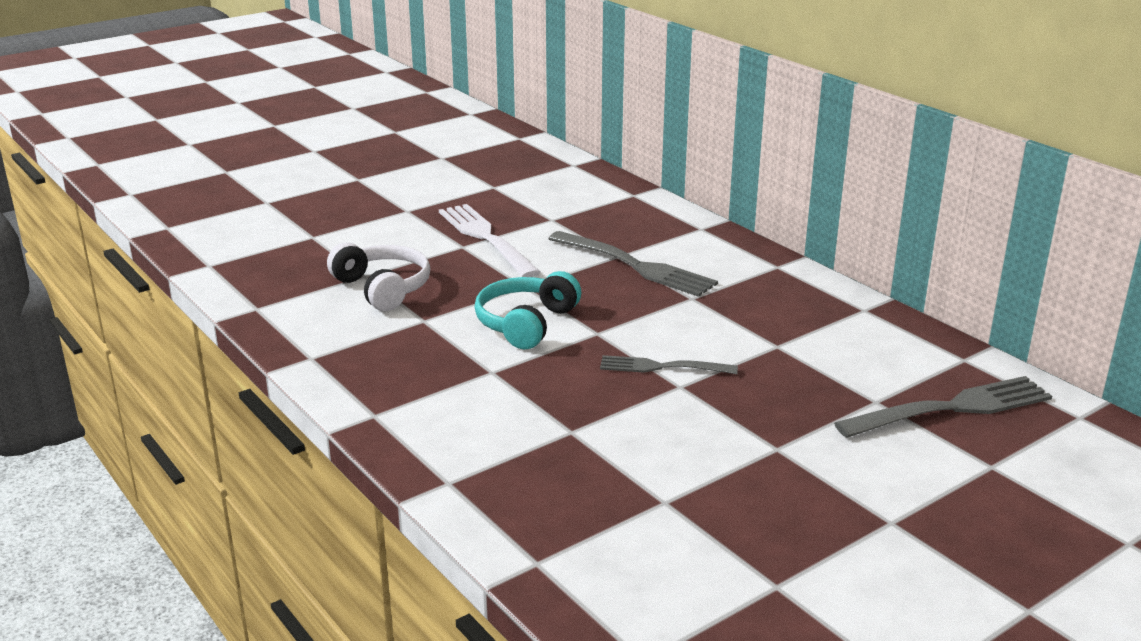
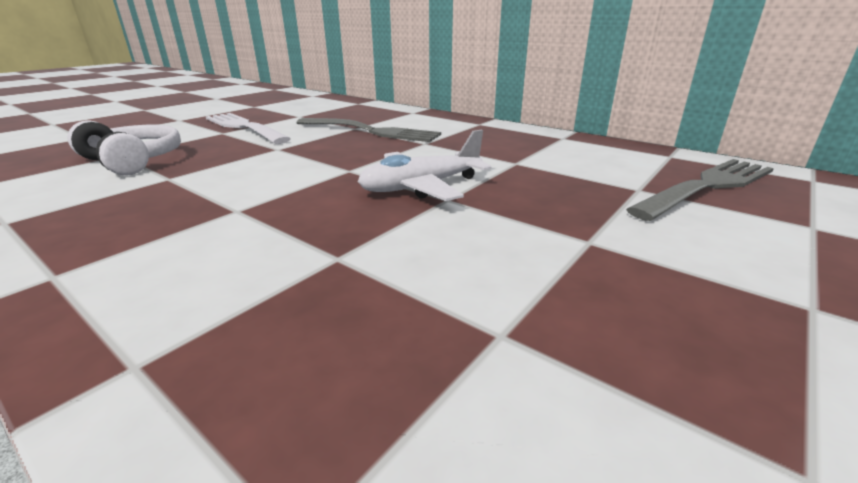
camera: 15 degrees left, 0 degrees up
(526, 323) = (277, 170): turquoise headphones -> none
(662, 367) = (421, 187): grey fork -> white plane

